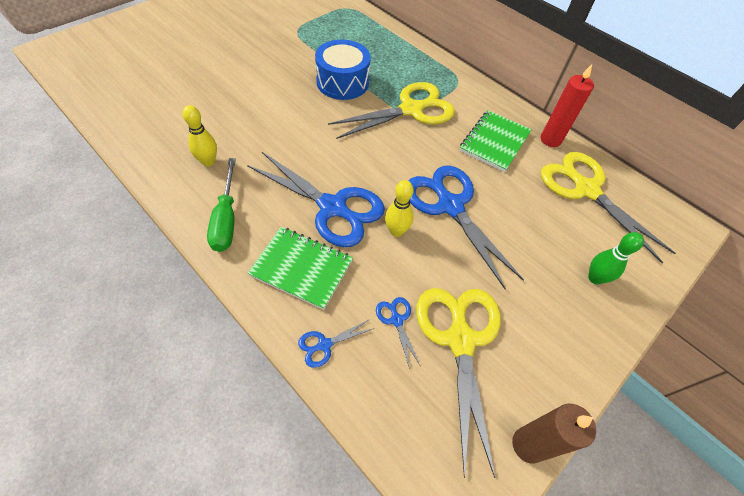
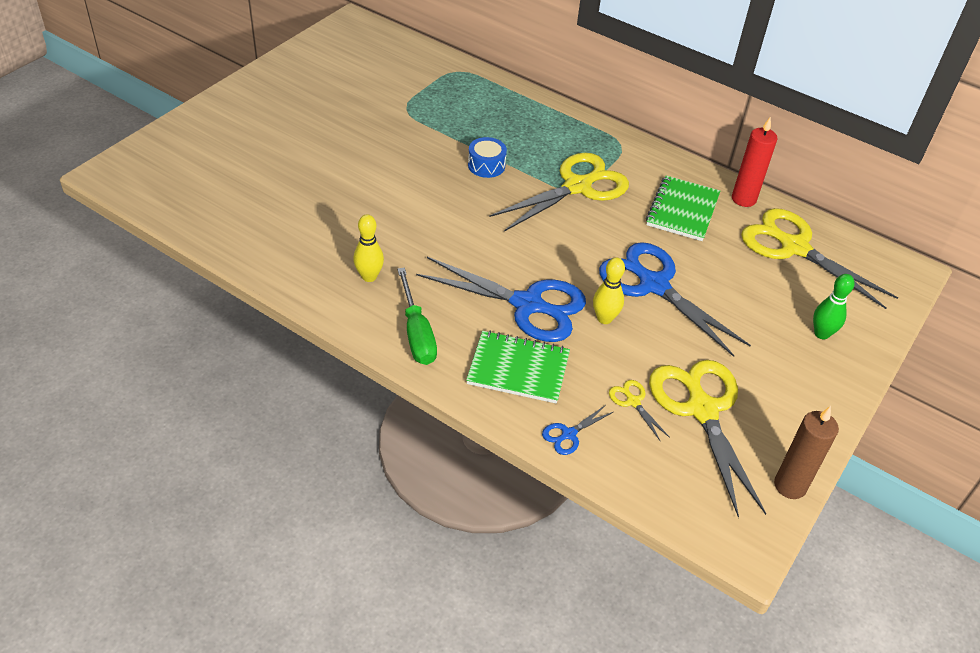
camera: 10 degrees left, 10 degrees down
(342, 82) = (486, 165): blue drum -> blue drum, size x0.58
(396, 320) = (633, 402): blue scissors -> yellow scissors

